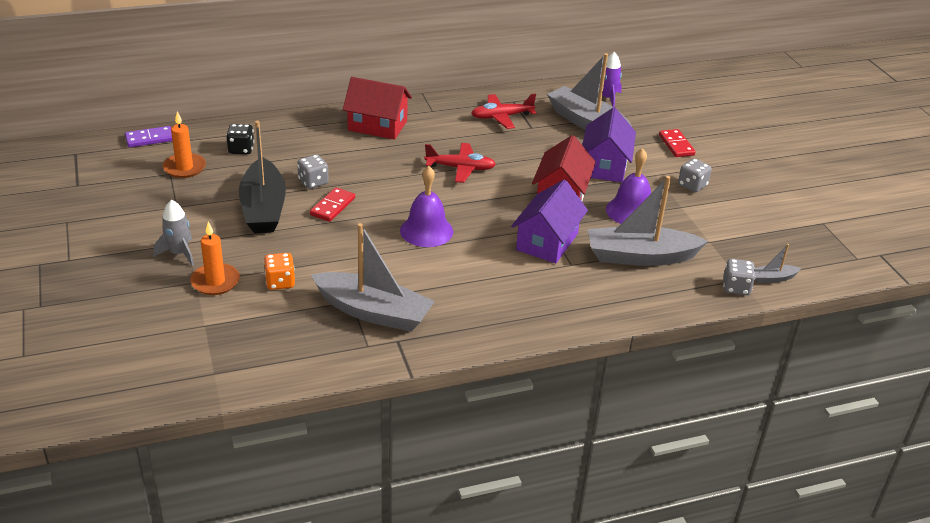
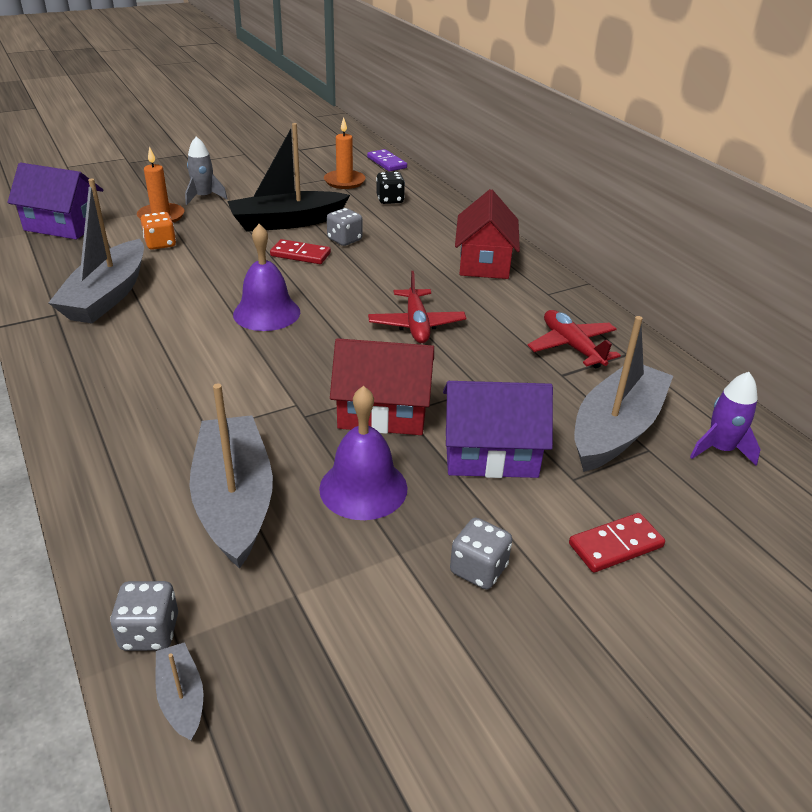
camera: 80 degrees right, 0 degrees up
(547, 242) = (259, 405): purple house -> purple house (64, 225)

